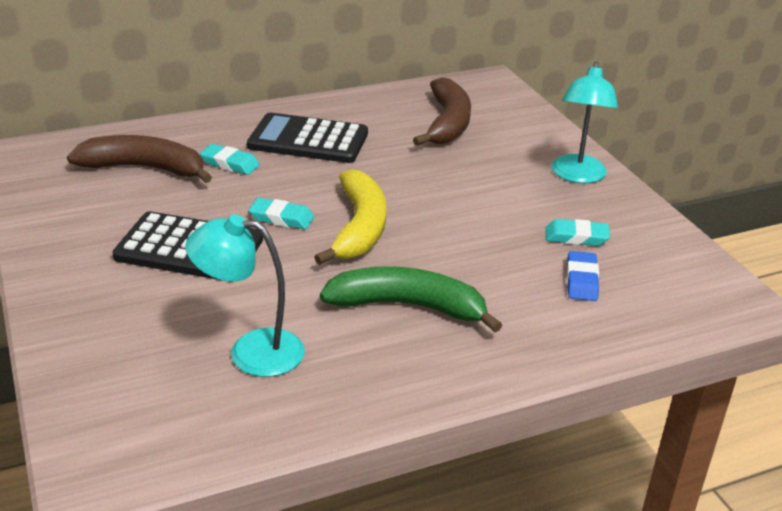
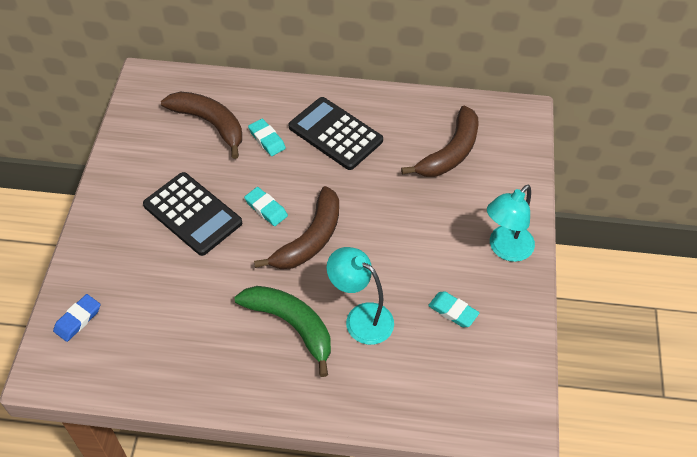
camera: 30 degrees right, 20 degrees up
(251, 351) = (175, 320): turquoise lamp -> turquoise lamp (361, 318)
(359, 228) = (310, 239): yellow banana -> brown banana
(581, 280) = (423, 353): blue eraser -> blue eraser (78, 319)

